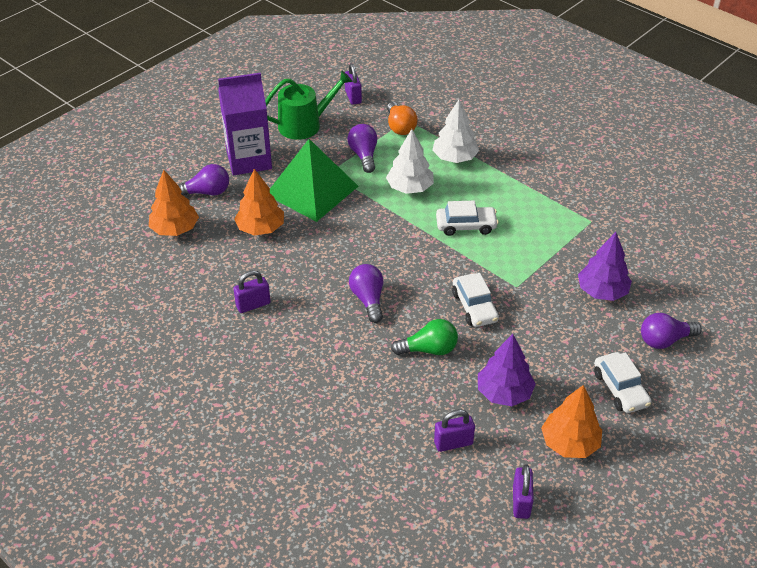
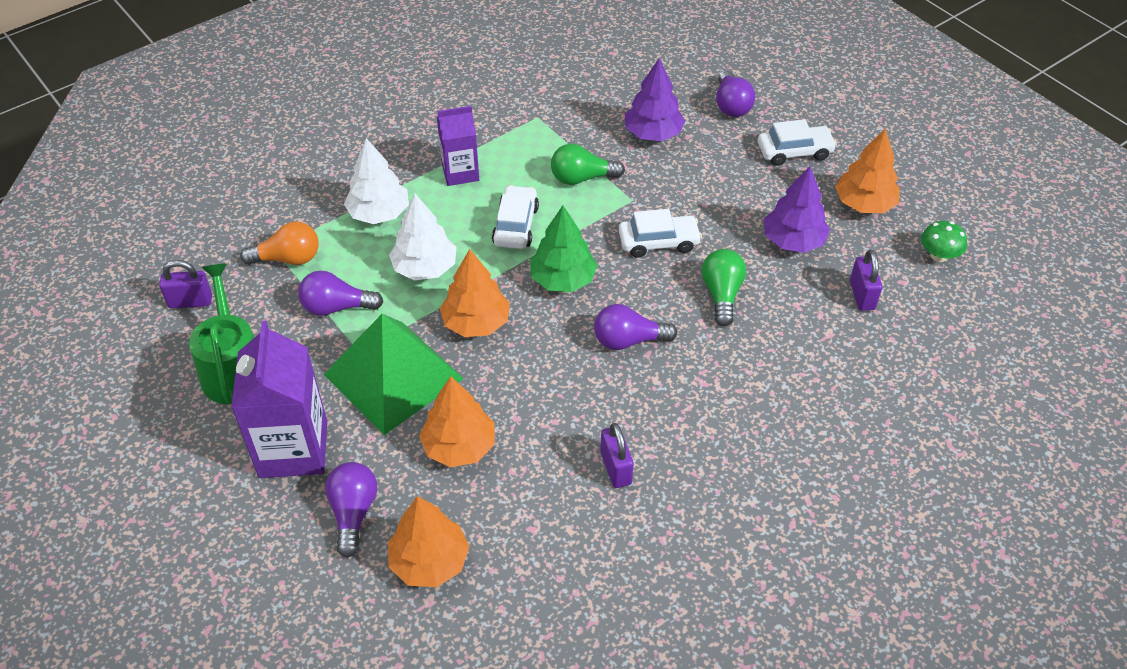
camera: 80 degrees left, 5 degrees up
(366, 220) = (476, 322): none -> orange tree
(419, 257) = (563, 279): none -> green tree
(511, 189) = (460, 172): none -> purple carton
(521, 502) = (938, 255): purple padlock -> green mushroom
(530, 255) = (582, 178): none -> green light bulb

